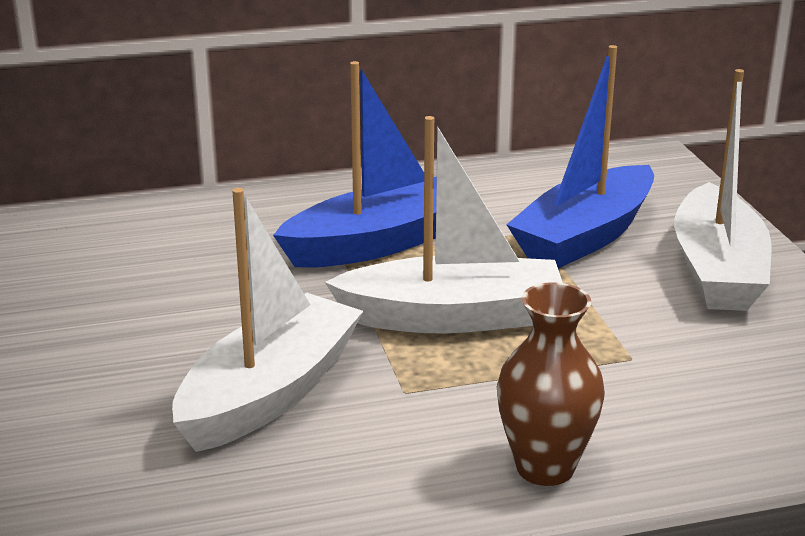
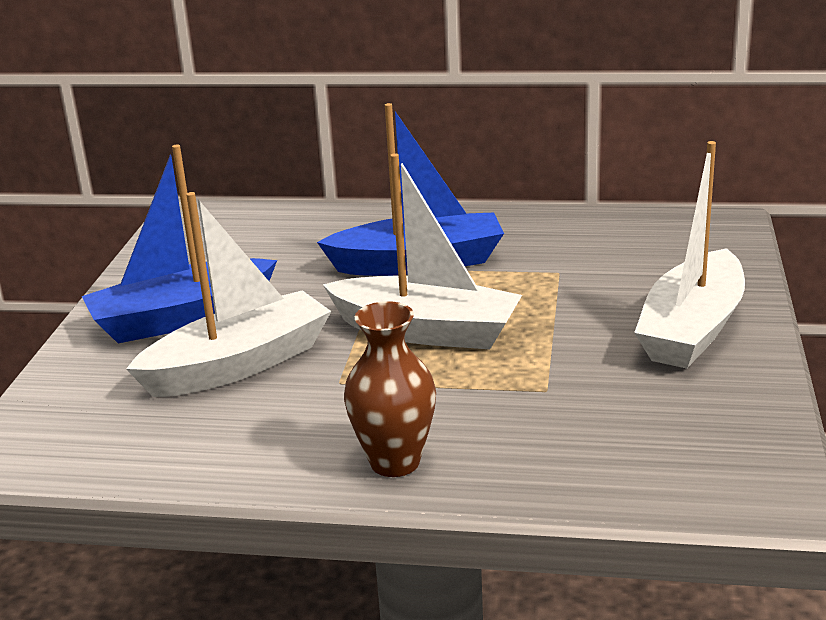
camera: 25 degrees right, 0 degrees up
(585, 236) = (597, 282): blue boat -> blue boat (181, 318)

